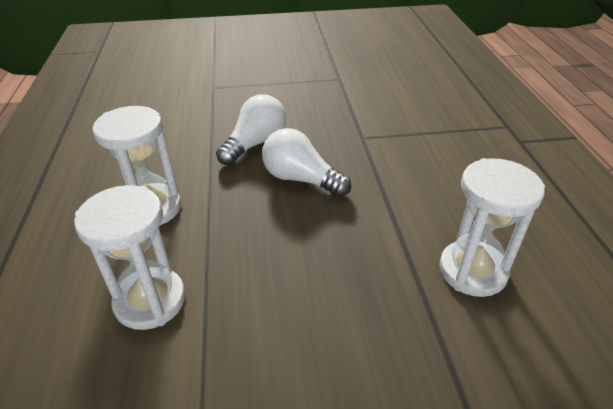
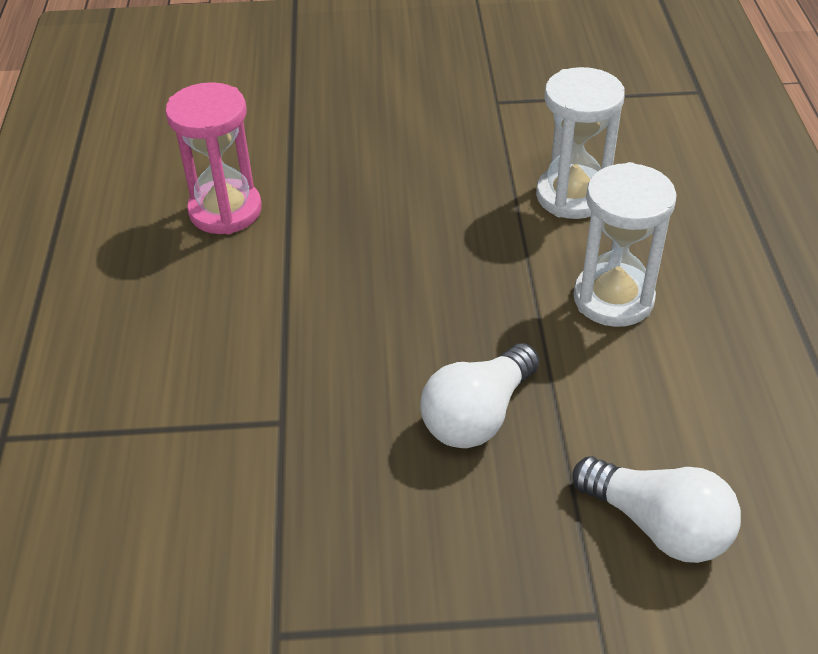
camera: 175 degrees left, 5 degrees up
(301, 179) = (402, 337): white light bulb -> white light bulb (658, 525)
(472, 271) = (225, 211): white hourglass -> pink hourglass

